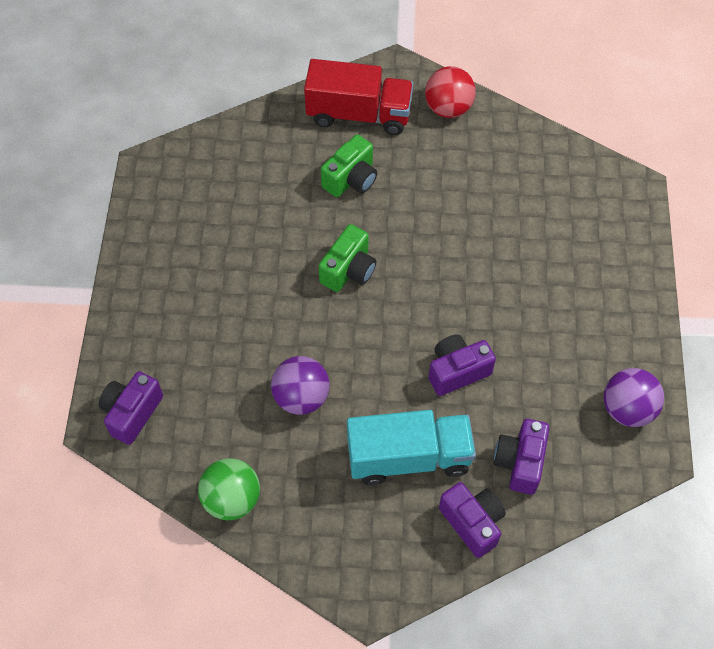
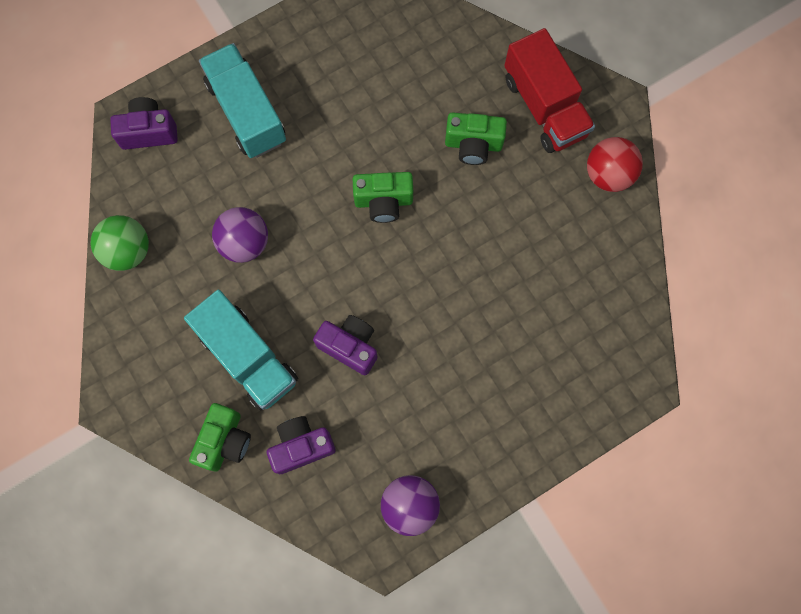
camera: 55 degrees right, 15 degrees up
(182, 323) = (246, 112): none -> turquoise truck
(472, 522) = (225, 441): purple camera -> green camera

